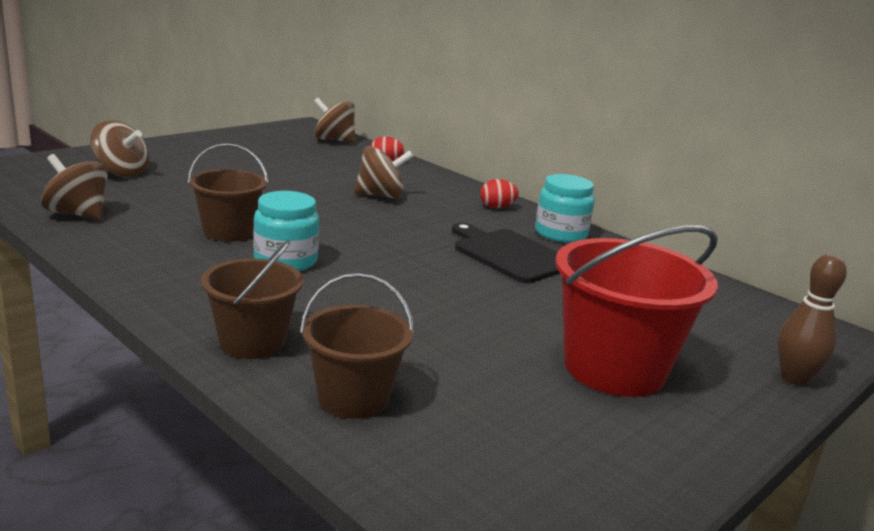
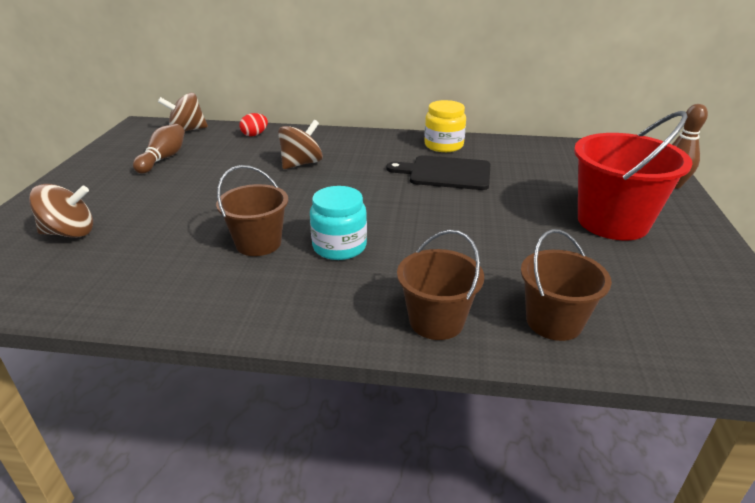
camera: 35 degrees left, 10 degrees up
(77, 214) = (109, 291): brown spinning top -> none
(275, 152) = (163, 158): none -> brown bowling pin
(497, 207) = (380, 141): red egg -> none
(561, 234) = (443, 145): turquoise jar -> yellow jar

